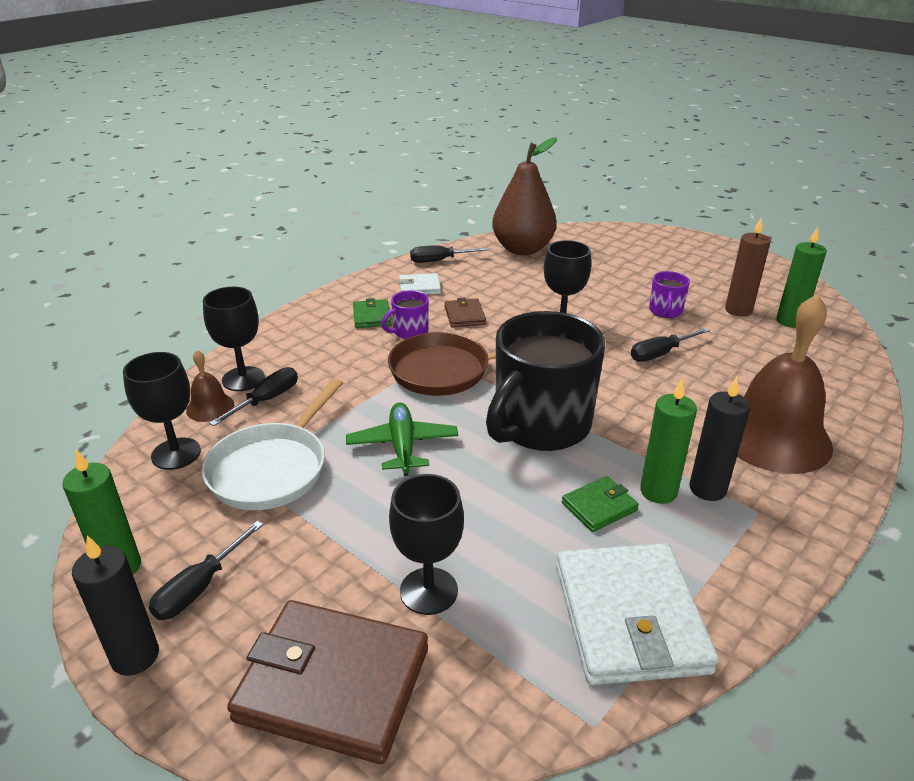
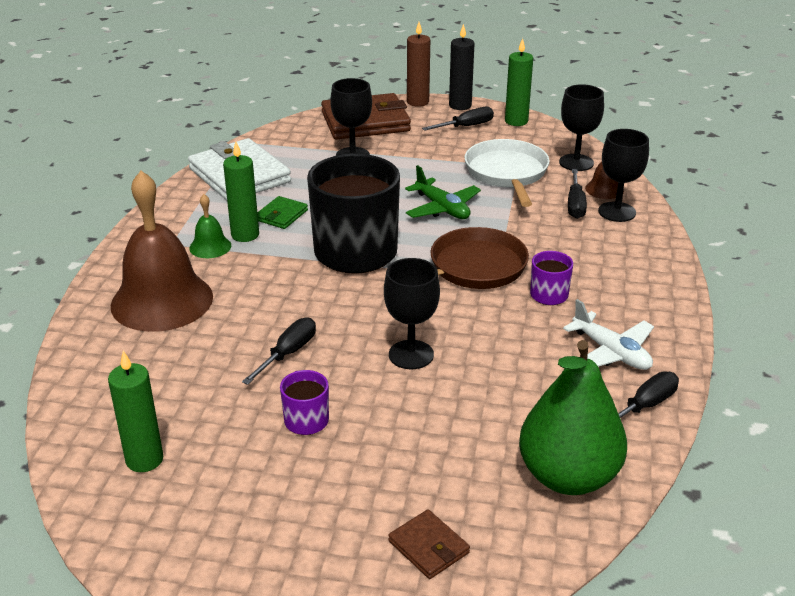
camera: 150 degrees right, 0 degrees up
(199, 588) = (466, 126): black screwdriver -> black screwdriver turned 60 degrees clockwise
(372, 316) = (606, 298): green wallet -> none
(419, 287) = (611, 352): white wallet -> white plane
(464, 315) = (520, 331): brown wallet -> brown wallet (428, 547)
(523, 249) = (568, 476): brown pear -> green pear
(707, 489) = (210, 246): black candle -> green bell
(738, 310) = (214, 456): brown candle -> brown candle (418, 102)

